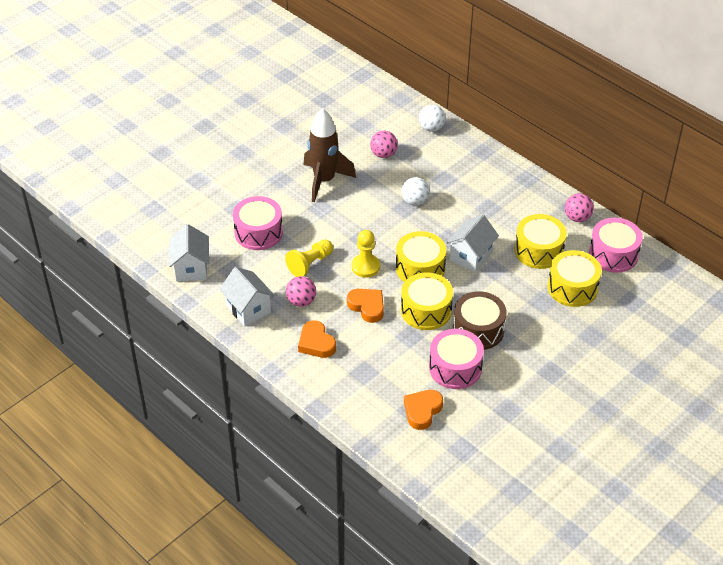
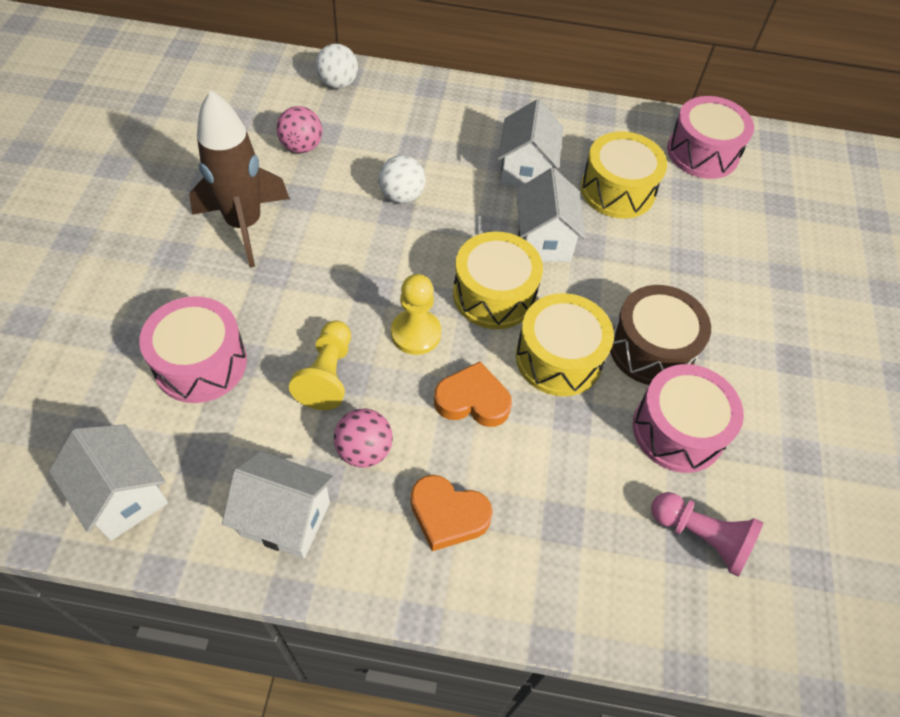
camera: 40 degrees left, 10 degrees up
(422, 411) = (701, 537): orange heart -> pink pawn
(495, 218) = (525, 171): none -> white house
(572, 288) = (702, 221): yellow drum -> none
(577, 218) = (619, 124): pink ball -> none

